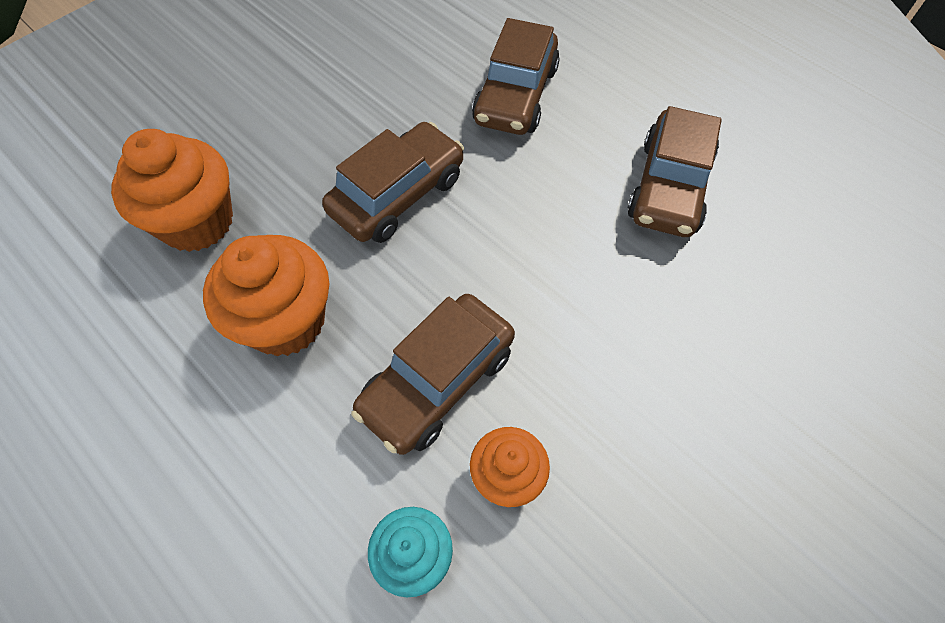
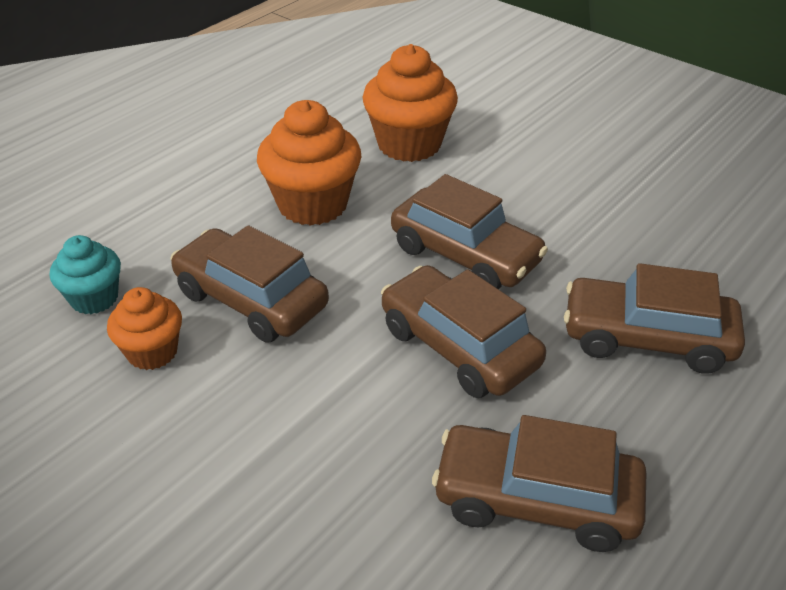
camera: 85 degrees right, 20 degrees down
(516, 213) = (459, 346): none -> brown car

